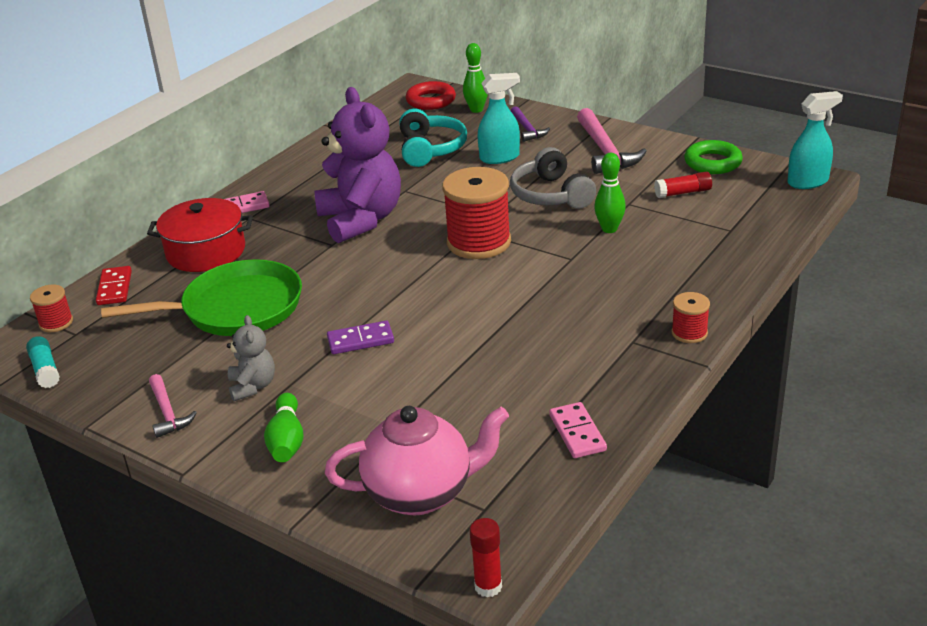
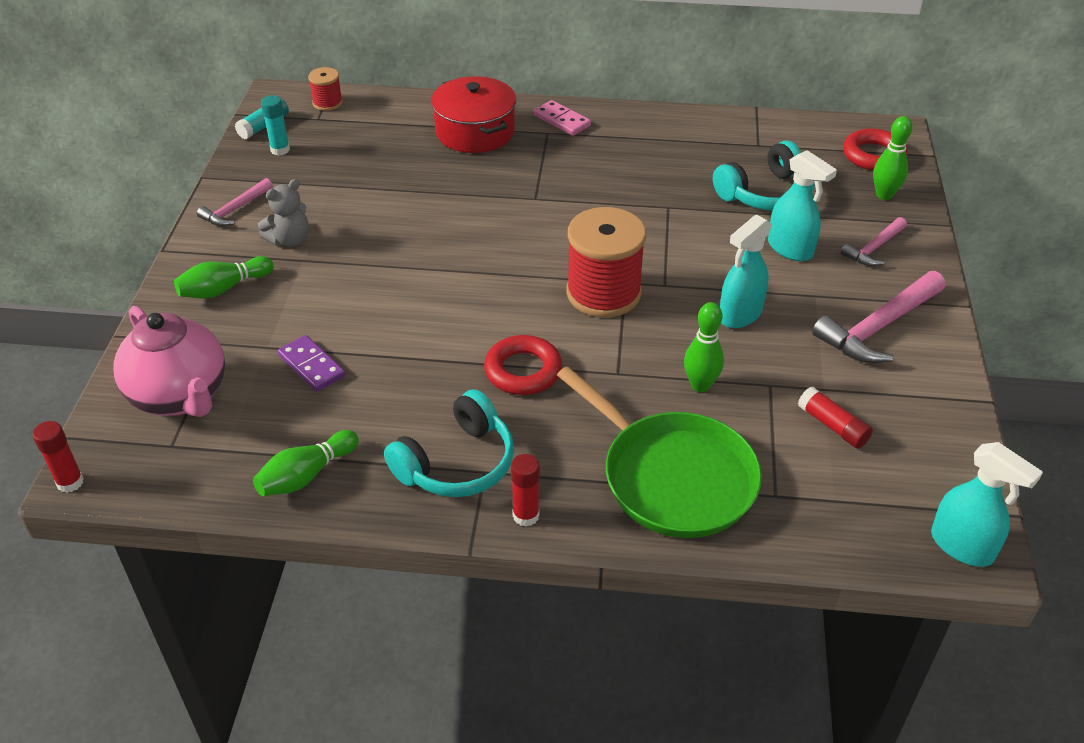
camera: 60 degrees right, 10 degrees up
(100, 366) = (280, 150): none -> turquoise glue stick
(114, 288) = (391, 109): red domino -> none
(236, 308) = (398, 184): green pan -> green pan (673, 477)
(360, 340) = (387, 276): purple domino -> purple domino (311, 366)
(361, 220) = (591, 199): purple teddy bear -> none
(527, 129) = (874, 248): purple hammer -> pink hammer
(536, 299) = (523, 371): none -> red ring
(551, 195) = (740, 315): grey headphones -> turquoise spray bottle
(577, 433) = (306, 475): pink domino -> green bowling pin
(615, 352) = (457, 463): none -> turquoise headphones
(689, 333) = (526, 515): red spool -> red glue stick
(712, 163) = (933, 434): green ring -> none

